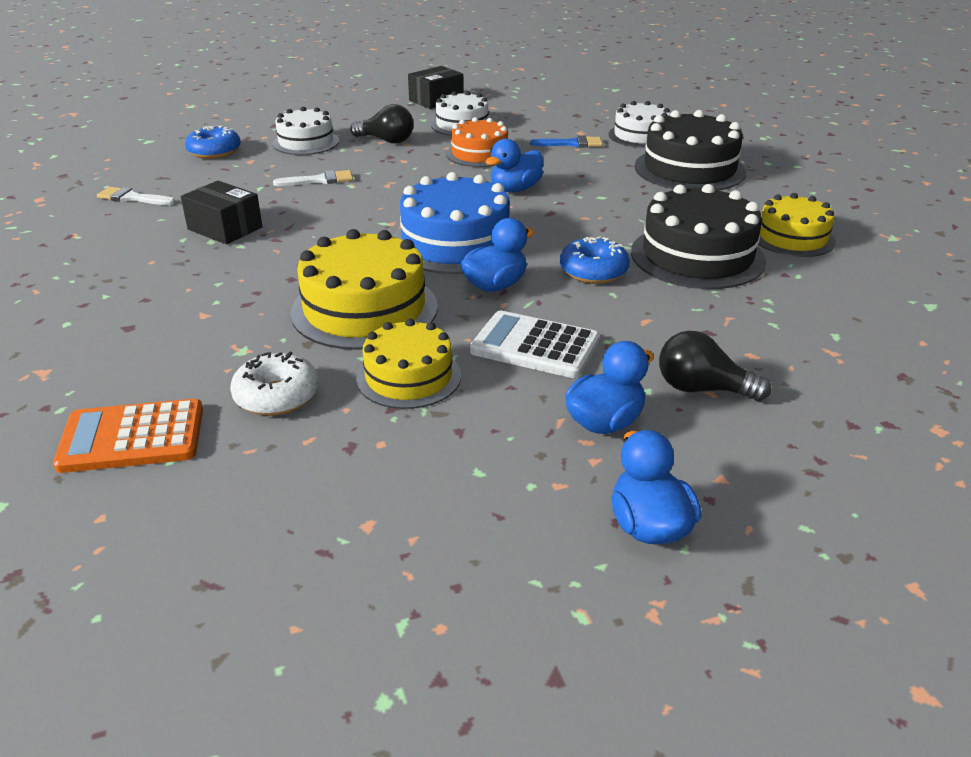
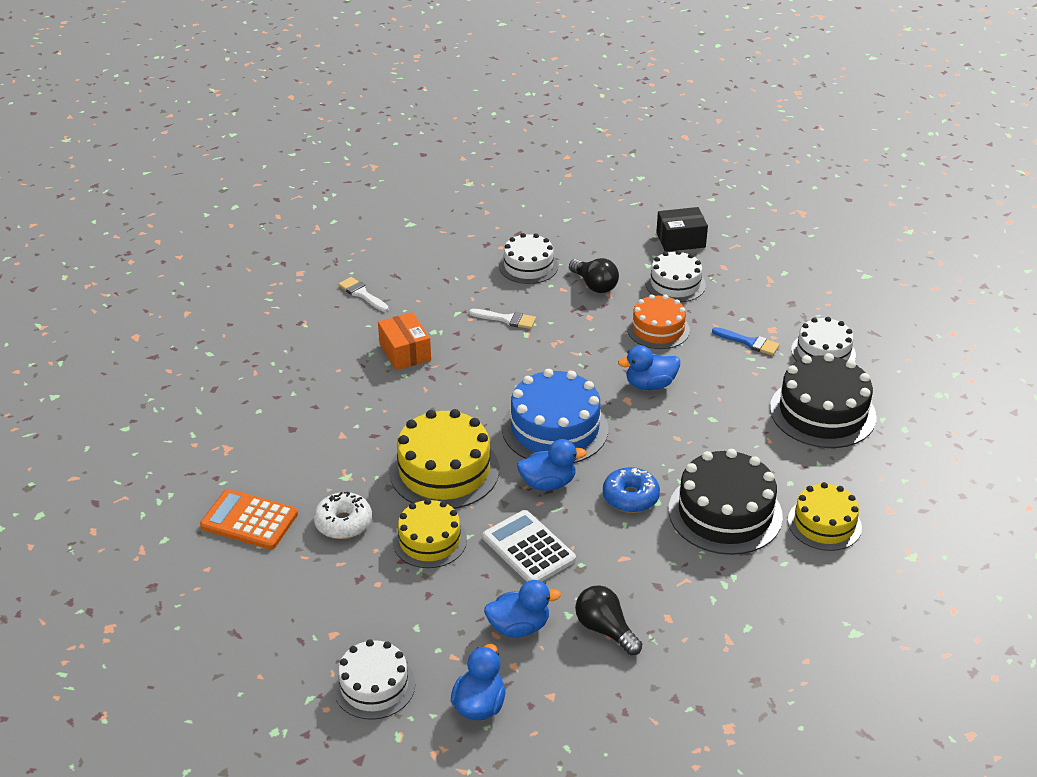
camera: 30 degrees right, 5 degrees up
(214, 152) = (451, 255): blue donut -> none
(225, 228) = (405, 352): black box -> orange box
(485, 564) = (374, 686): none -> white cake

